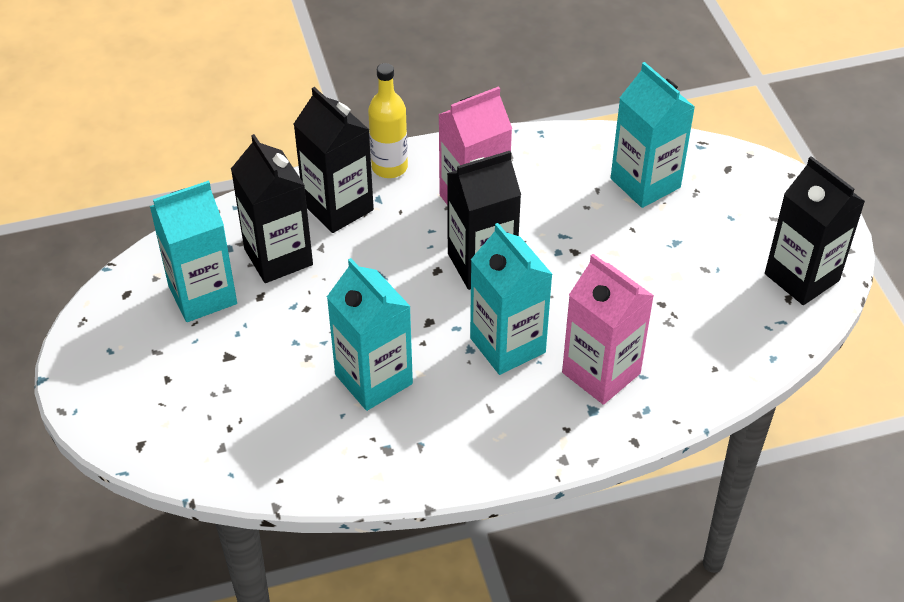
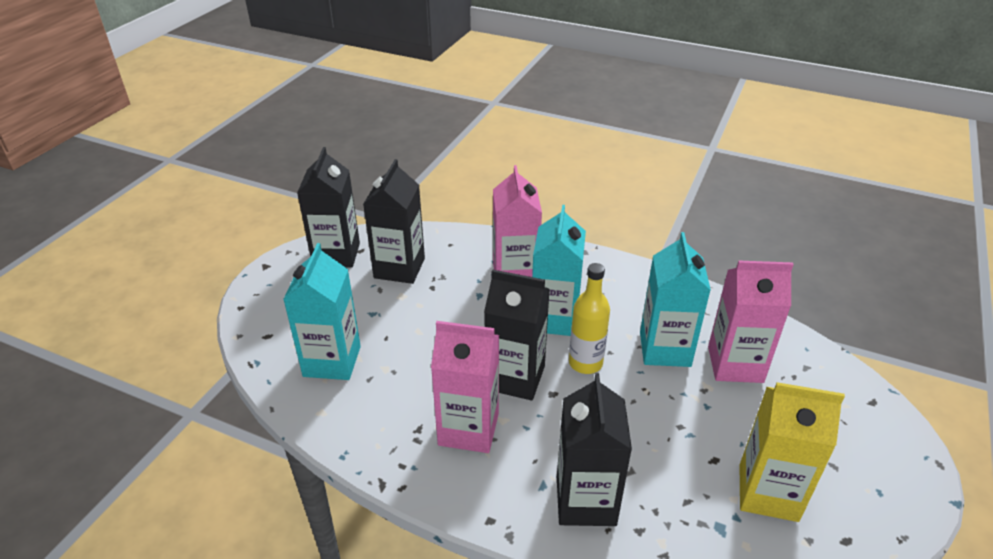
camera: 140 degrees left, 10 degrees down
(202, 295) = (768, 492): turquoise carton -> yellow carton
(278, 257) = (675, 486): black carton -> black carton (399, 268)
(294, 405) = (735, 364): none -> pink carton
(389, 167) = (504, 511): yellow bottle -> yellow bottle (585, 363)

